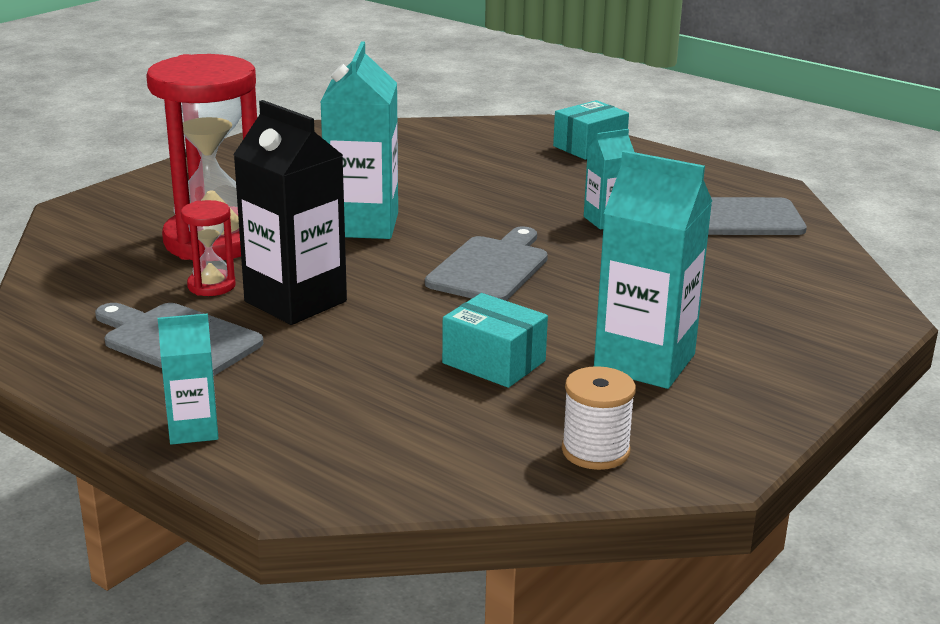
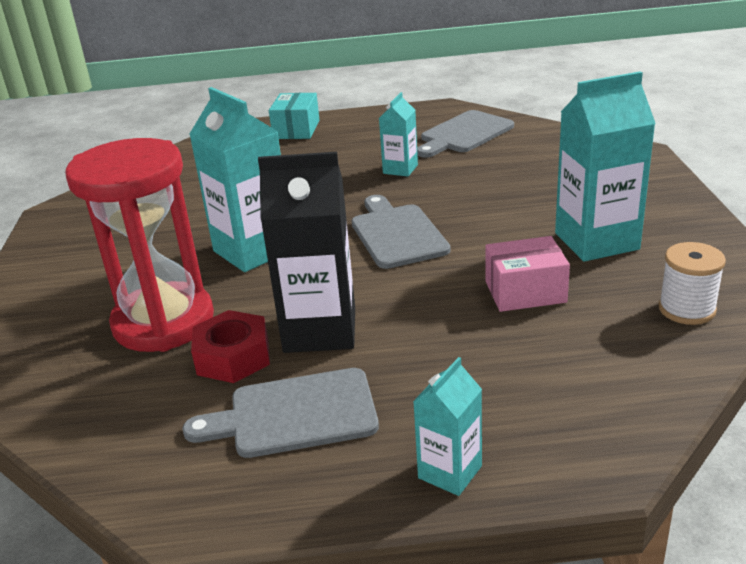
camera: 40 degrees left, 5 degrees up
(211, 286) = (233, 357): red hourglass -> red nut
(494, 362) = (525, 292): turquoise box -> pink box

